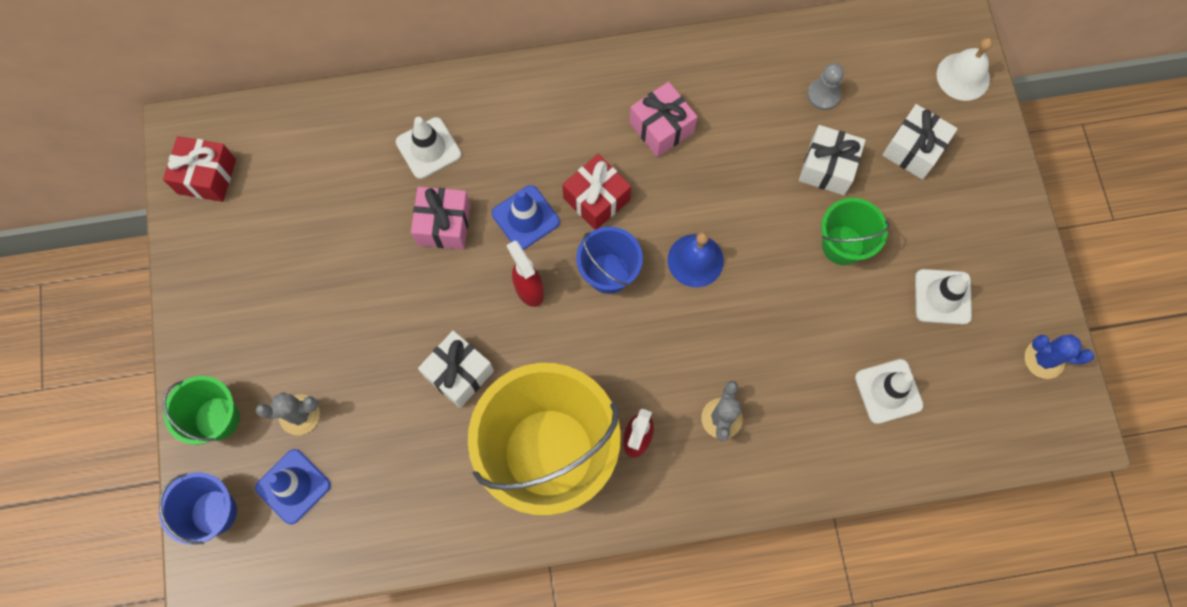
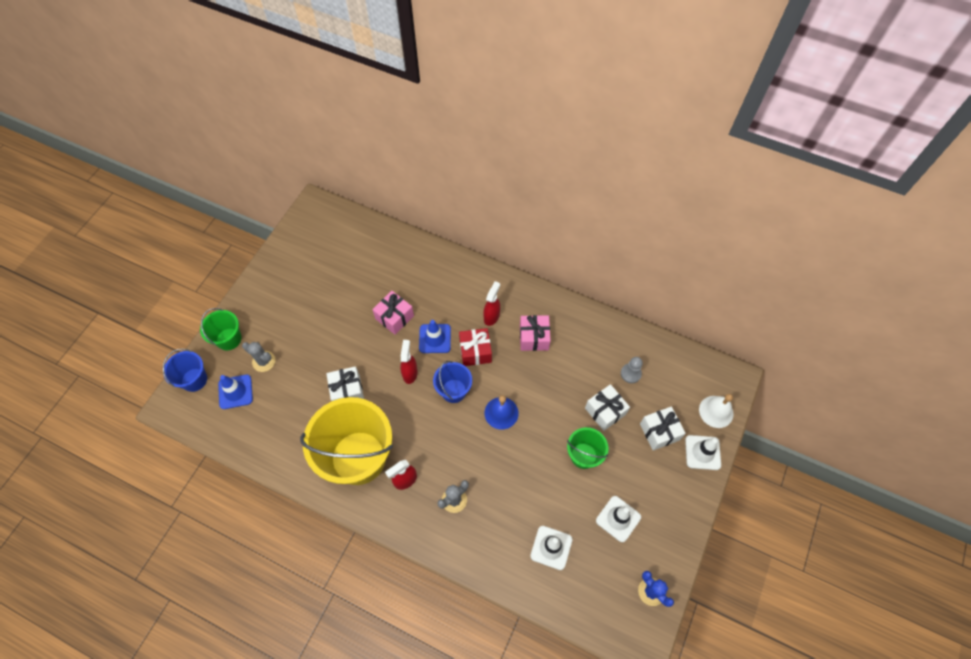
camera: 35 degrees right, 10 degrees down
(207, 176) = (309, 230): red gift -> none
(428, 148) = (415, 278): white traffic cone -> white traffic cone (702, 452)
(581, 135) = (491, 316): none -> red spray bottle

